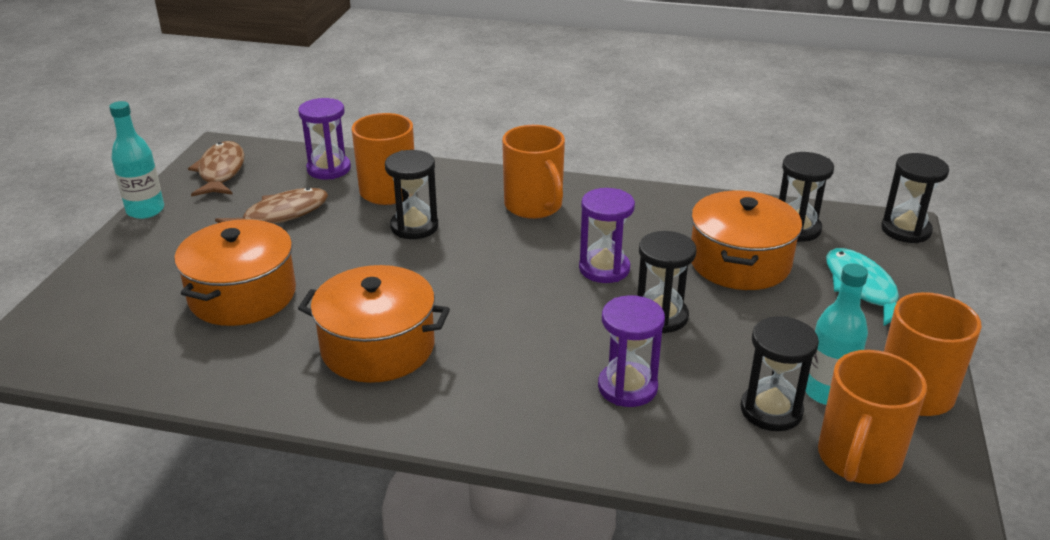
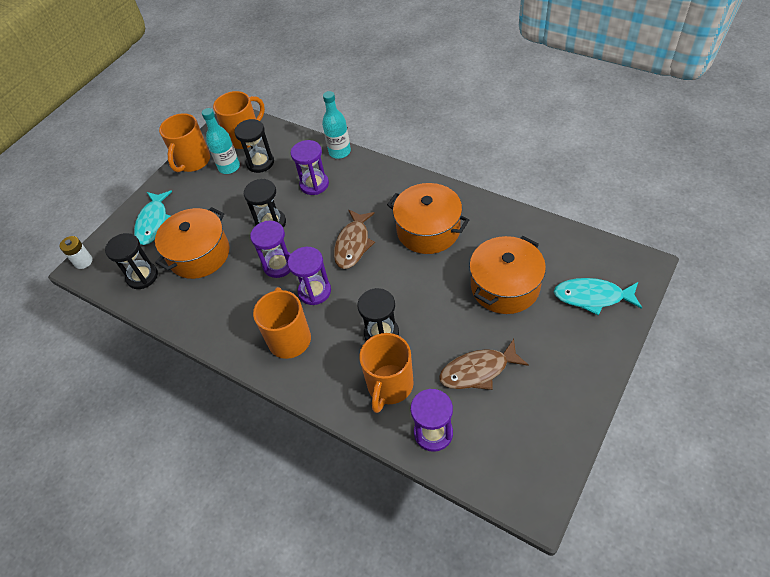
camera: 155 degrees left, 20 degrees up
(108, 303) = (592, 297): none -> turquoise fish
(145, 210) = (589, 403): turquoise bottle -> turquoise bottle (339, 152)
(221, 172) = (530, 453): brown fish -> brown fish (353, 244)
(529, 250) = (314, 291): none -> purple hourglass
(905, 230) = (83, 261): black hourglass -> white battery

